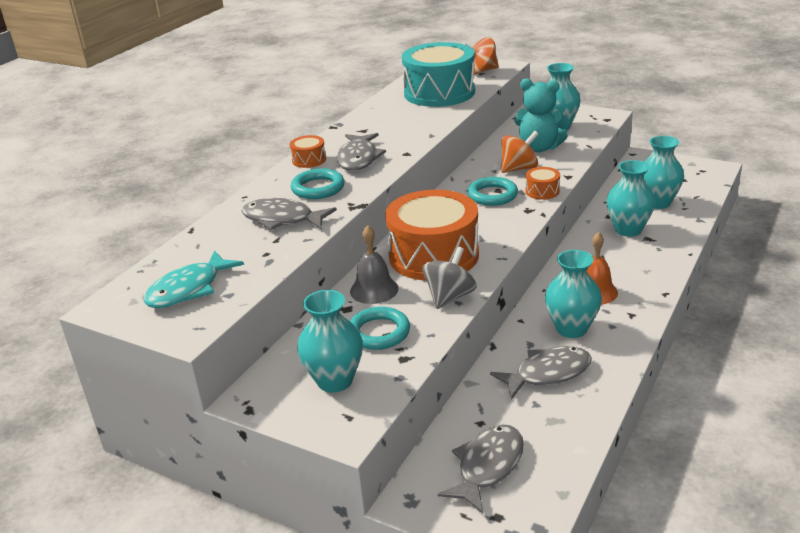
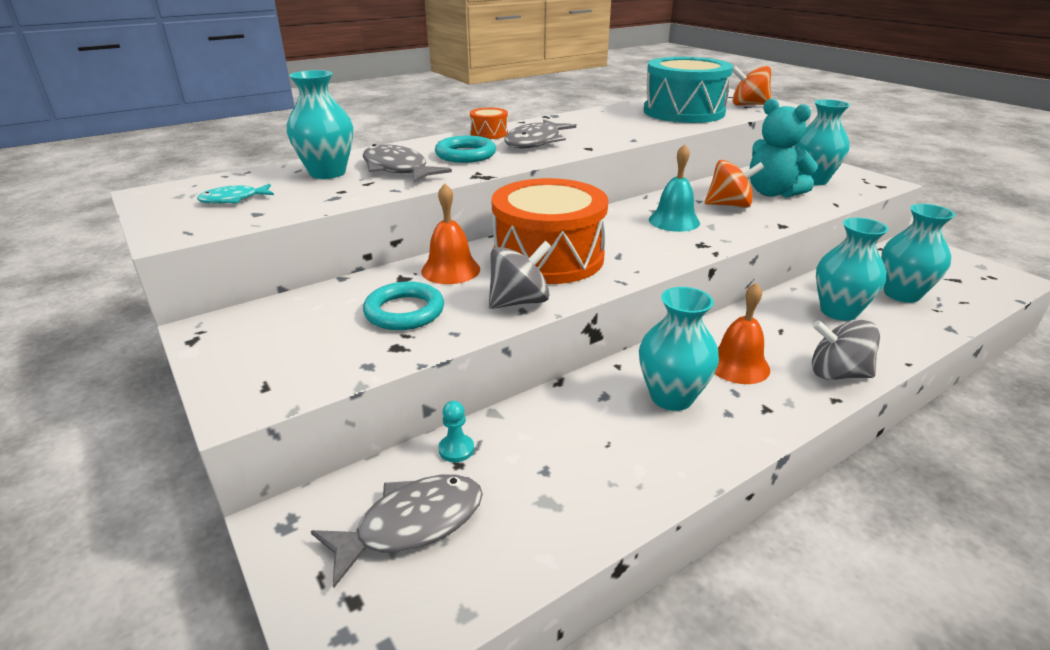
camera: 25 degrees right, 0 degrees up
(189, 289) = (233, 200): turquoise fish -> turquoise fish, size x0.58
(335, 380) = (302, 343): turquoise vase -> turquoise vase (327, 173)
(374, 290) = (450, 270): grey bell -> orange bell
(469, 414) = (456, 449): none -> turquoise pawn
(492, 195) = (674, 221): turquoise ring -> turquoise bell
(542, 191) = (736, 231): orange drum -> none
(548, 373) = (594, 439): grey fish -> none
(655, 276) = (837, 374): none -> grey spinning top

